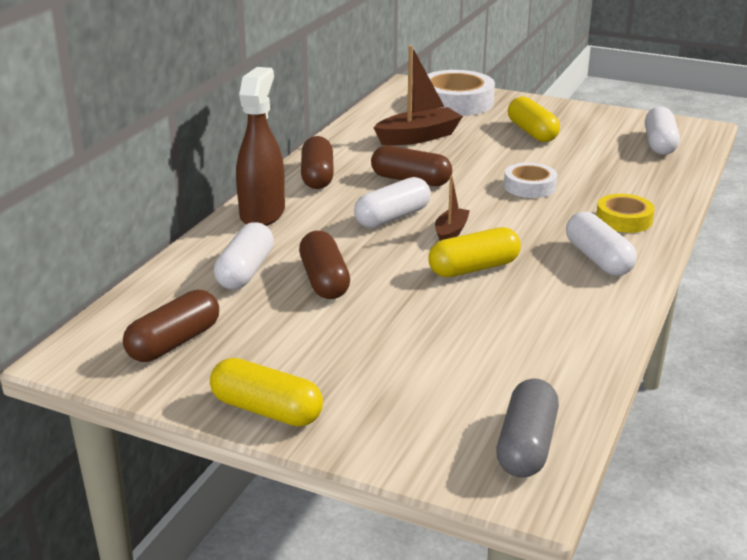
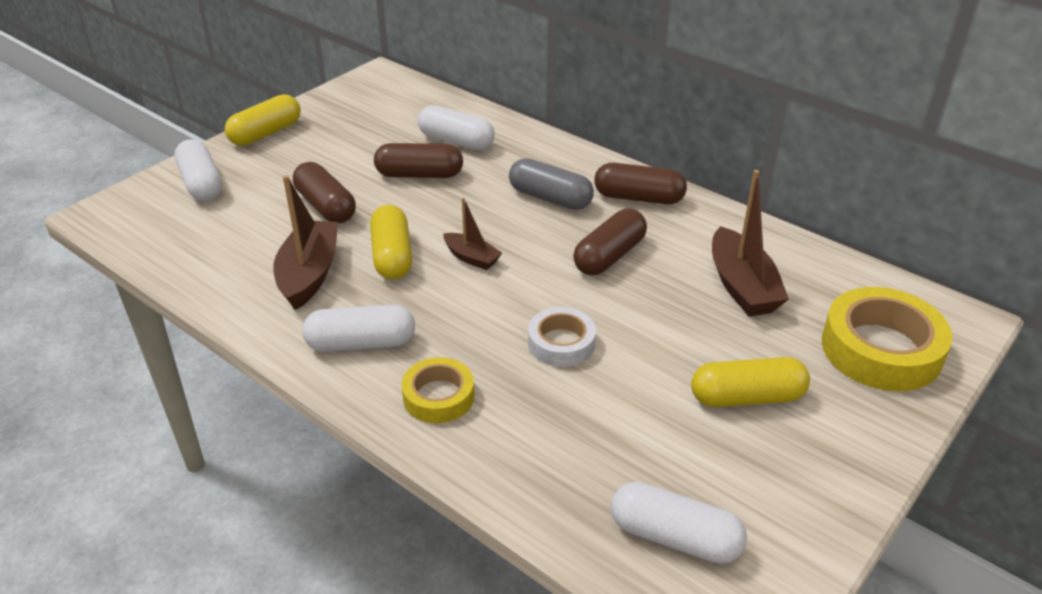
camera: 105 degrees right, 10 degrees up
(174, 342) = (371, 108): brown capsule -> brown capsule (326, 206)
(262, 214) = (561, 158): brown spray bottle -> none
(392, 217) = (521, 228): white capsule -> white capsule (201, 184)
(456, 102) = (881, 349): white tape -> yellow tape
(526, 445) = (139, 224): grey capsule -> grey capsule (550, 198)
(531, 304) = (309, 274): none -> brown boat

